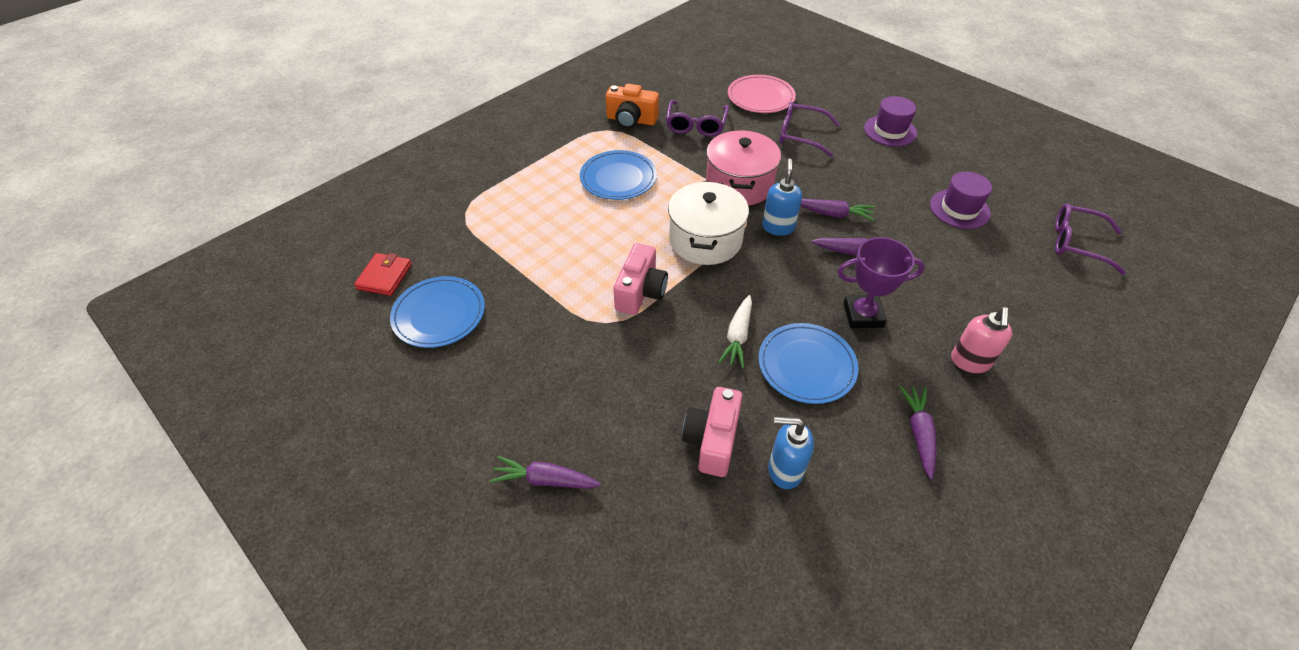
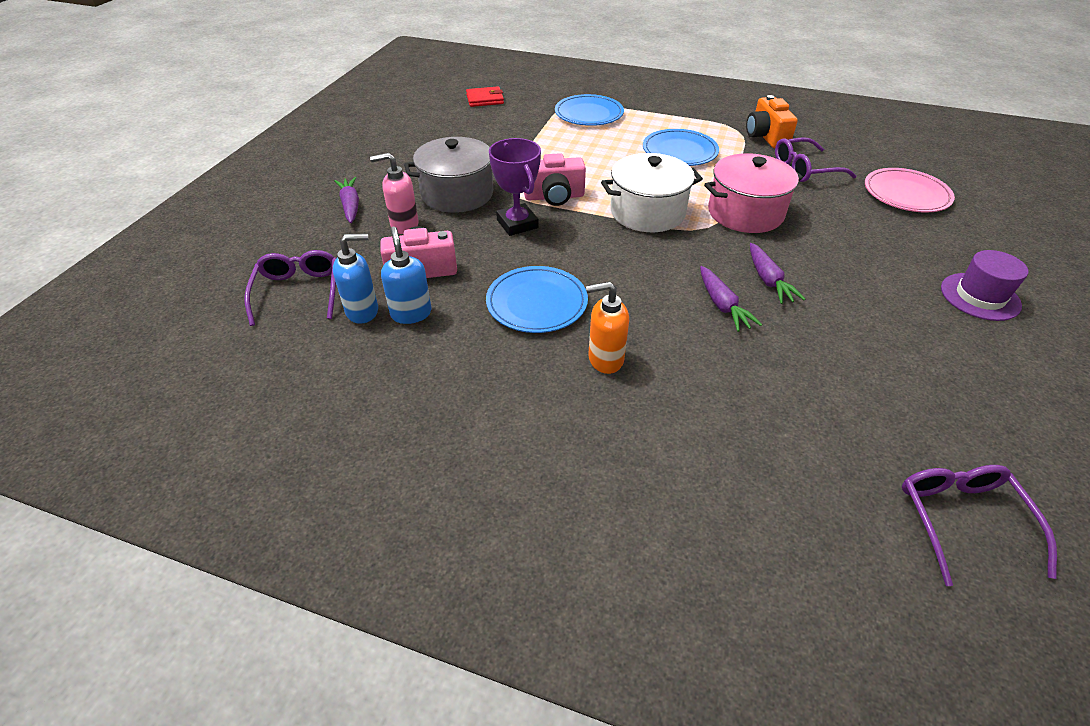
camera: 65 degrees right, 5 degrees down
(439, 314) = (466, 127): blue plate -> blue plate (589, 114)
(585, 368) = (457, 194): none -> grey pot
(738, 336) = (543, 256): white carrot -> none
(778, 227) = (708, 249): blue soap dispenser -> blue soap dispenser (363, 311)
(801, 135) = (876, 233): purple glasses -> purple glasses (298, 292)
(863, 315) = (632, 328): purple trophy -> purple trophy (517, 224)
(896, 347) = (605, 359): none -> orange soap dispenser
(919, 433) = (499, 393): purple carrot -> none
(959, 209) = (895, 381): purple hat -> none
(970, 362) = (626, 422): pink soap dispenser -> pink soap dispenser (404, 225)

